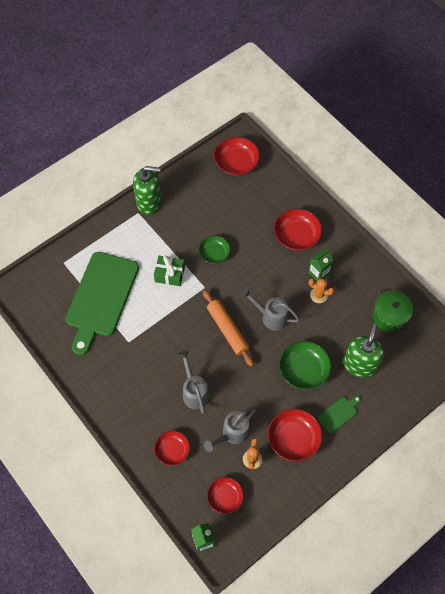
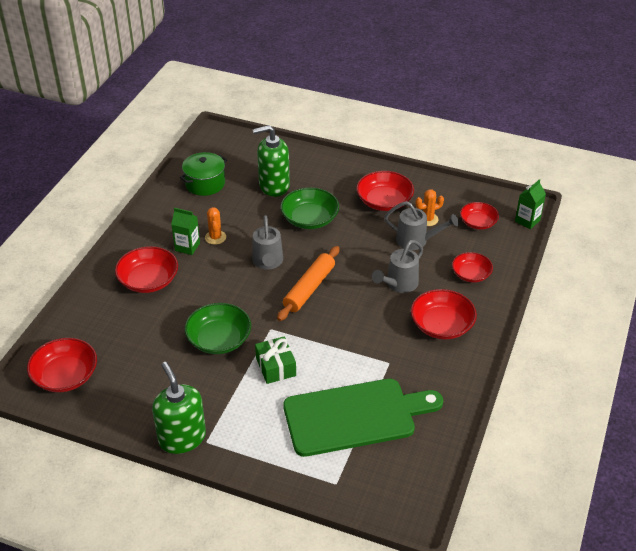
camera: 120 degrees left, 20 degrees down
(138, 396) = (442, 325): none -> red bowl
(214, 253) = (219, 339): green bowl -> green bowl, size x1.52
(339, 413) = (334, 183): green cutting board -> none

